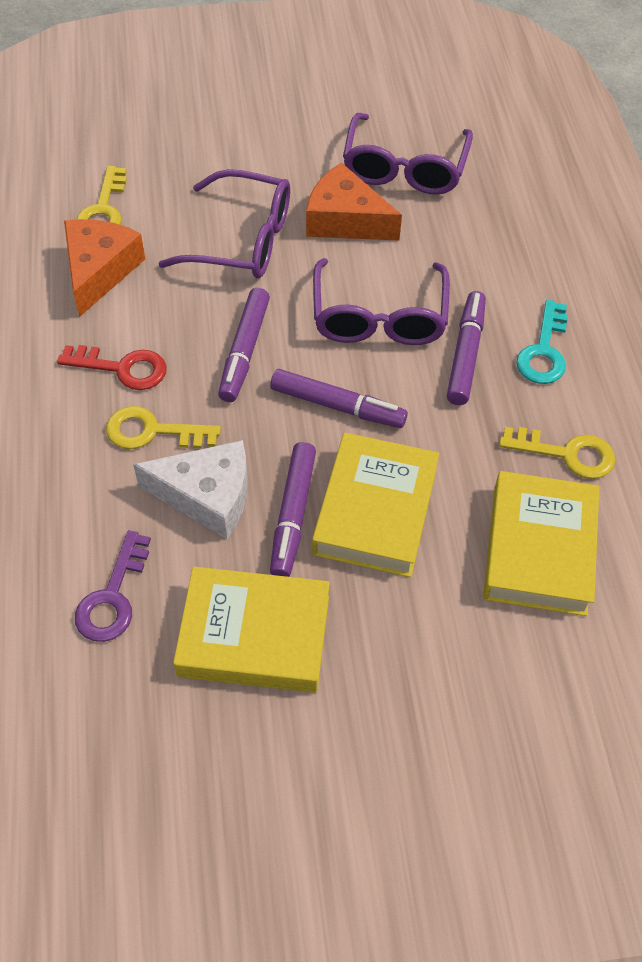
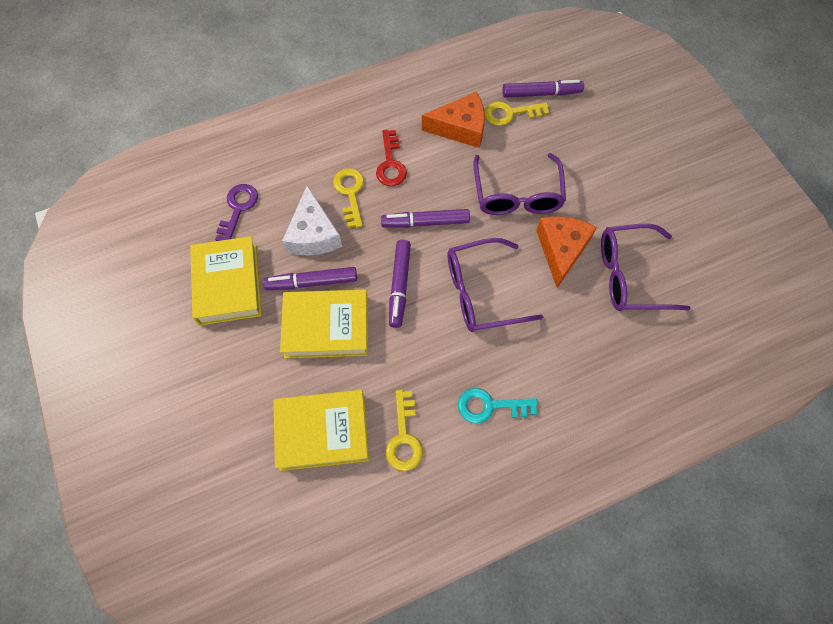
camera: 75 degrees right, 10 degrees up
(113, 597) = (238, 209): purple key -> purple key turned 105 degrees clockwise
(466, 354) = (469, 354): purple marker -> purple marker (541, 93)

